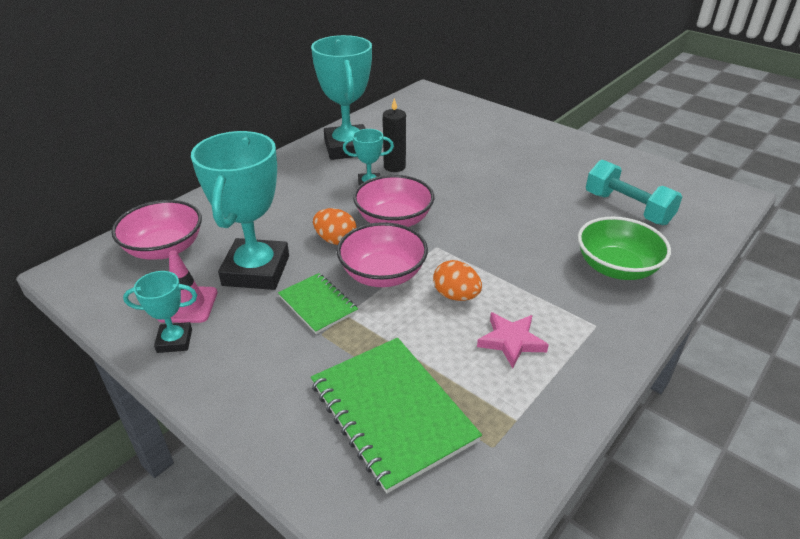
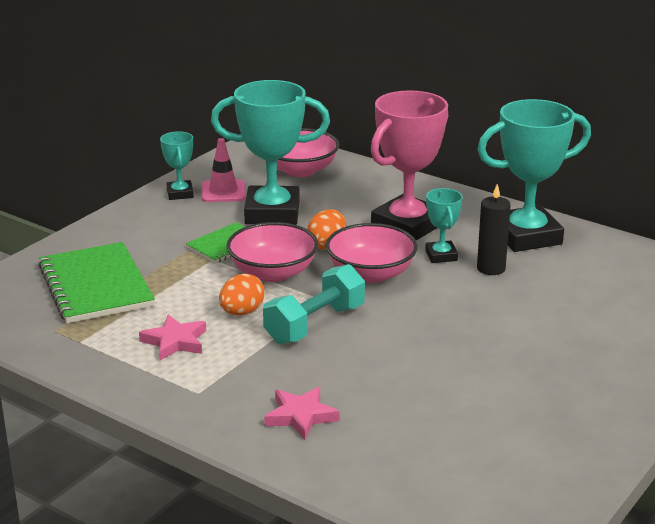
camera: 85 degrees right, 10 degrees down
(312, 196) = (407, 226): none -> pink trophy
(392, 412) = (95, 286): green notebook -> green notebook turned 75 degrees counterclockwise
(616, 267) = (300, 416): green bowl -> pink star
(627, 208) = (440, 440): turquoise dumbbell -> turquoise dumbbell (315, 324)

